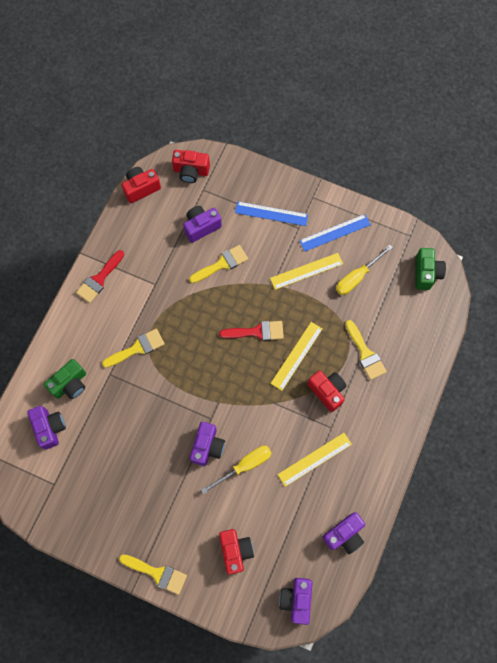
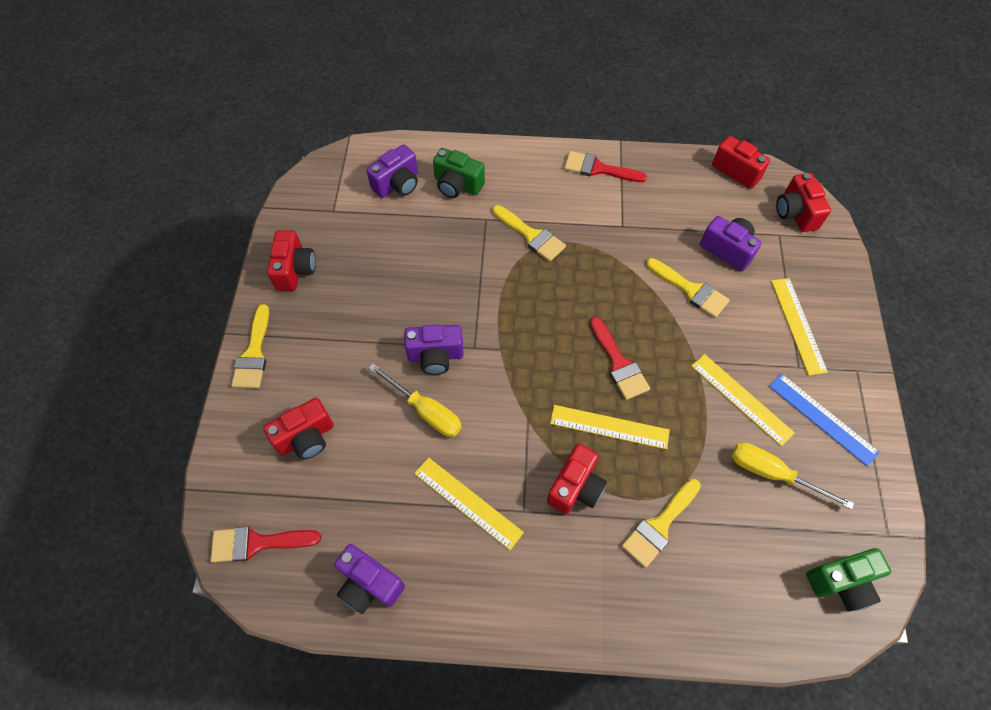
camera: 70 degrees right, 10 degrees down
(97, 527) = (295, 270): none -> red camera
(271, 213) = (798, 325): blue ruler -> yellow ruler
(296, 599) = (257, 543): purple camera -> red brush

